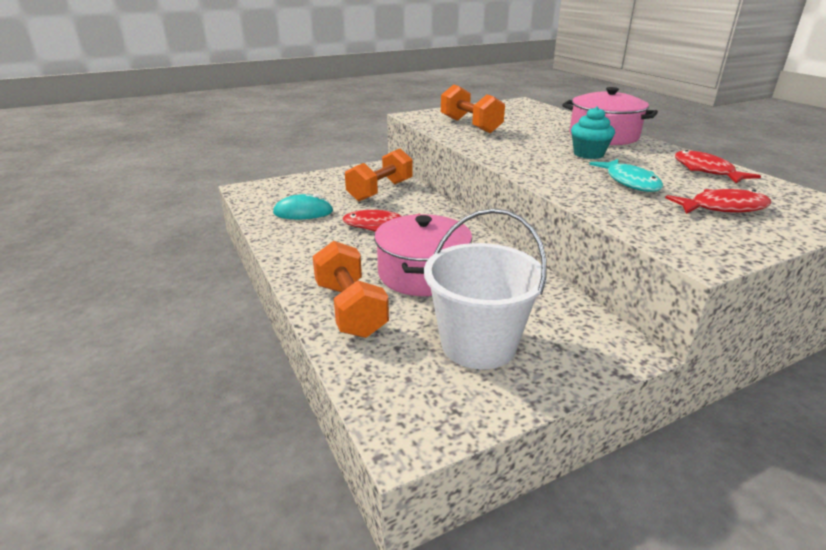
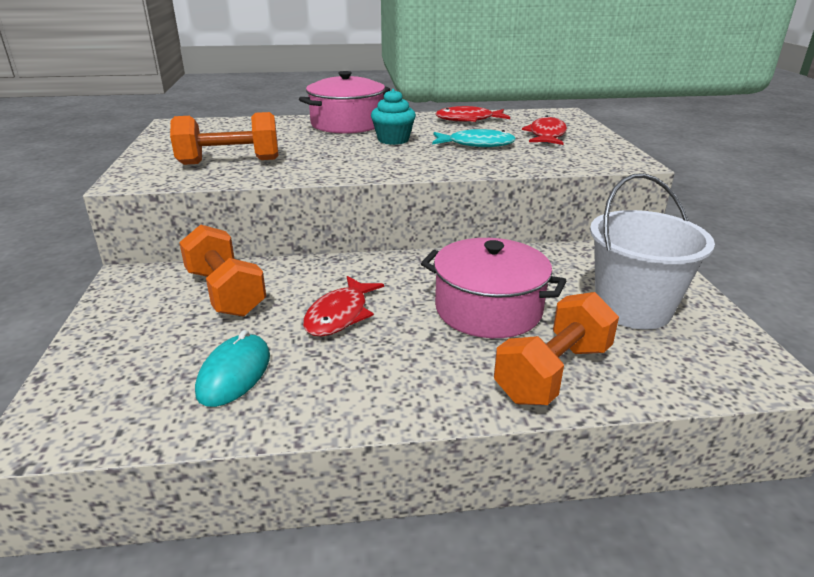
camera: 70 degrees left, 0 degrees up
(350, 309) = (553, 373): orange dumbbell -> orange dumbbell turned 45 degrees counterclockwise

